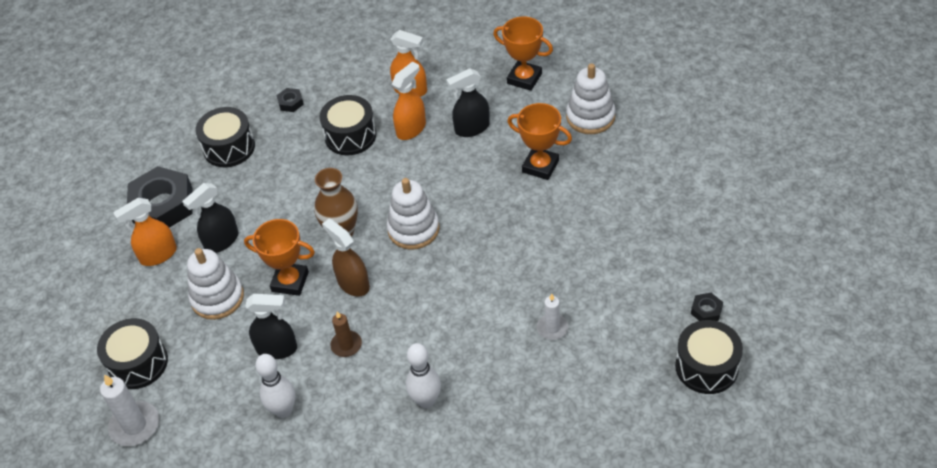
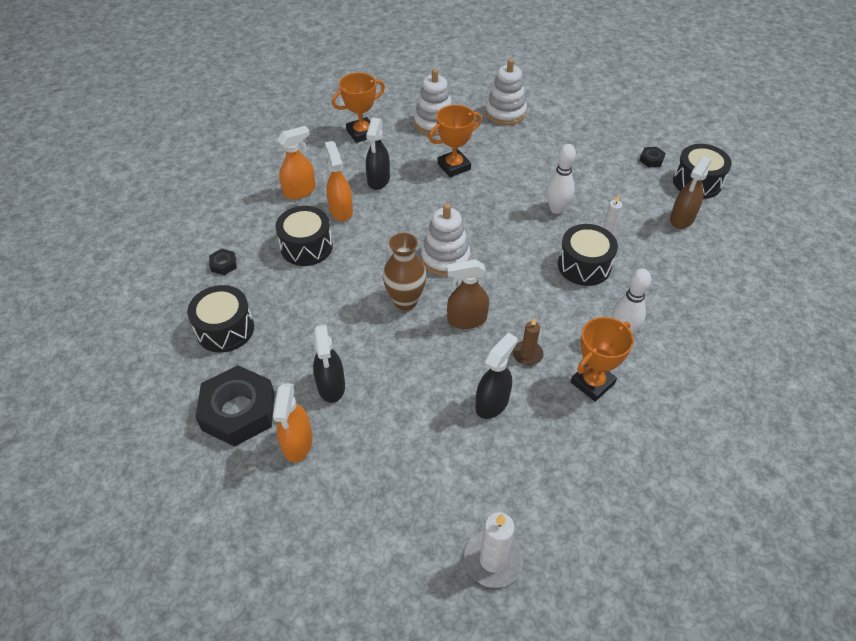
camera: 60 degrees left, 0 degrees up
(138, 363) = (417, 522): black drum -> black drum (584, 265)
(217, 297) = (395, 420): white stacking toy -> white stacking toy (505, 113)
(283, 410) = (563, 430): white bowling pin -> white bowling pin (556, 209)
(290, 281) = (426, 359): orange trophy -> orange trophy (592, 383)
(630, 379) = (682, 219): none -> brown spray bottle

